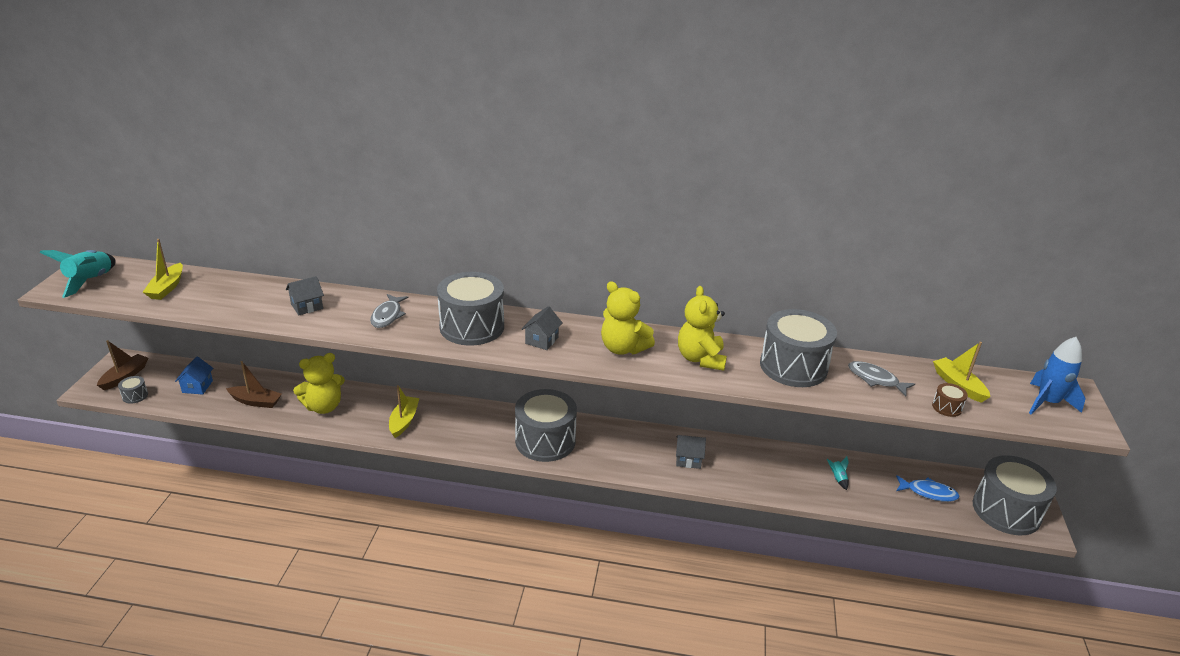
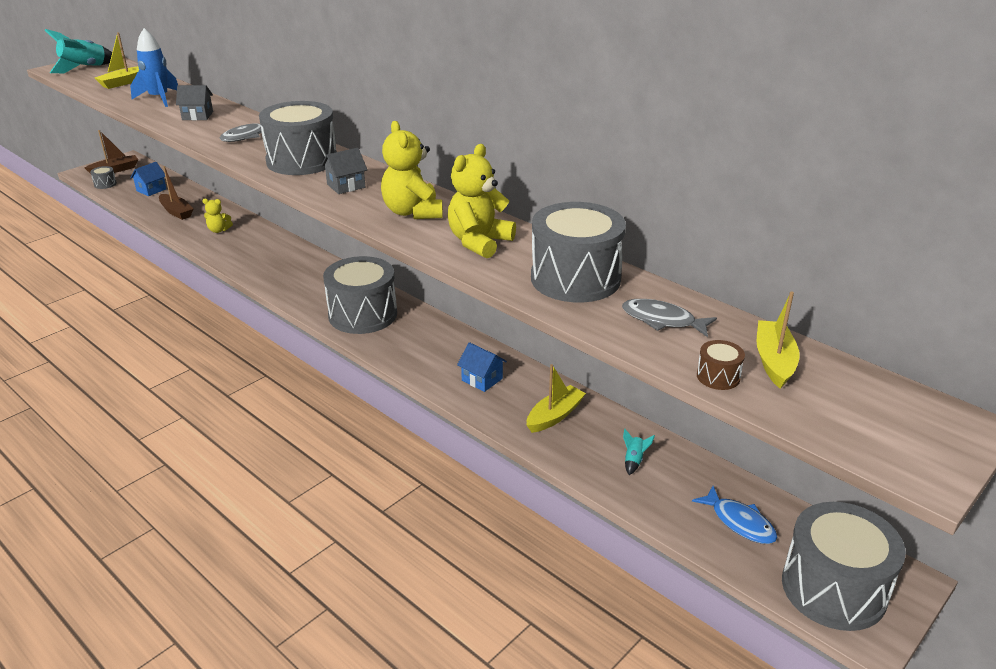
camera: 35 degrees right, 0 degrees up
(323, 407) = (218, 230): yellow teddy bear -> yellow teddy bear, size x0.54
(404, 421) = (265, 260): yellow boat -> yellow boat (554, 416)
(688, 459) = (482, 379): grey house -> blue house
(875, 379) = (662, 320): grey fish -> grey fish turned 45 degrees counterclockwise
(1047, 403) = (890, 423): blue rocket -> blue rocket (159, 98)

